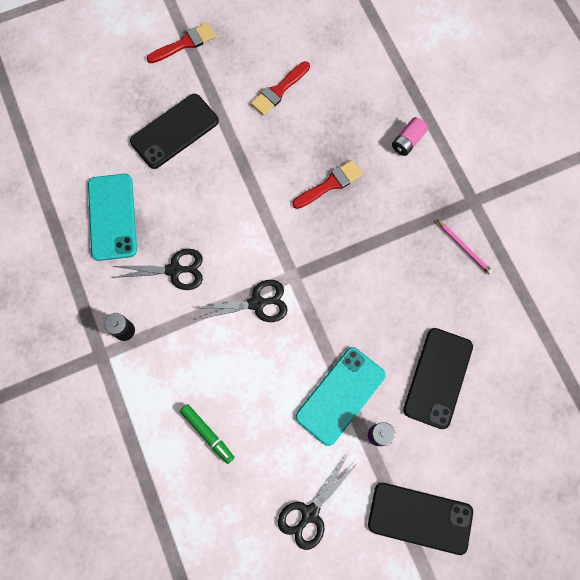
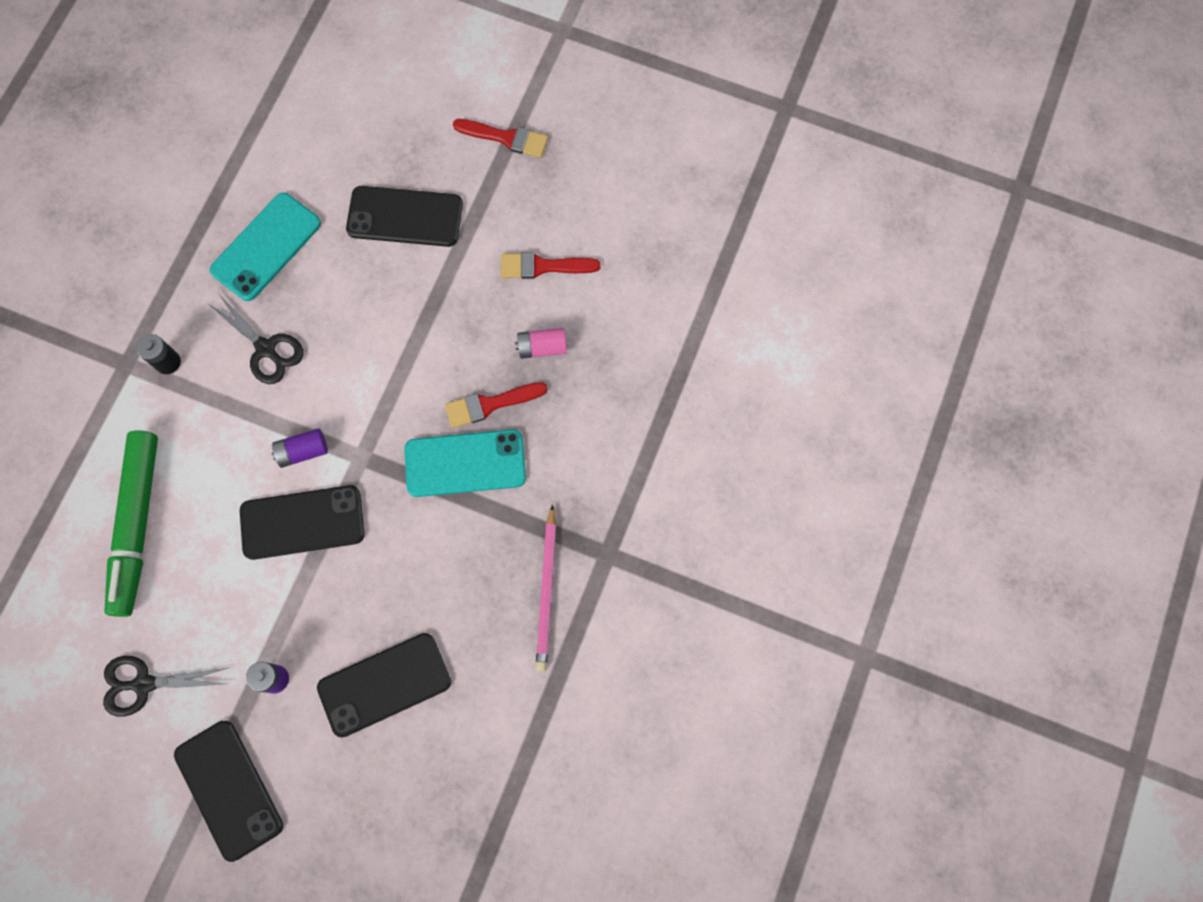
camera: 45 degrees right, 0 degrees up
(207, 433) = (137, 524): green marker -> green marker, size x2.06
(257, 303) = (303, 451): black scissors -> purple battery
(299, 340) = (302, 522): none -> black phone
(330, 184) = (490, 404): red brush -> red brush turned 150 degrees clockwise
(340, 395) = (282, 609): turquoise phone -> turquoise phone (465, 463)
(407, 141) = (610, 434): pink battery -> pink battery (542, 347)
(464, 248) = (547, 590): pink pencil -> pink pencil, size x1.61

